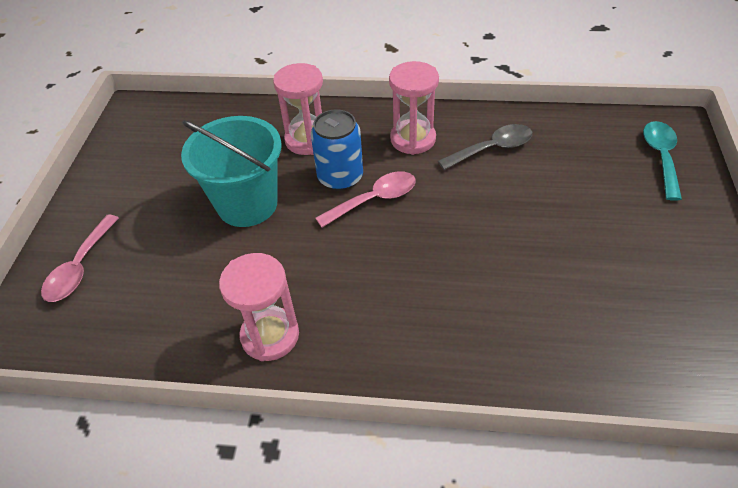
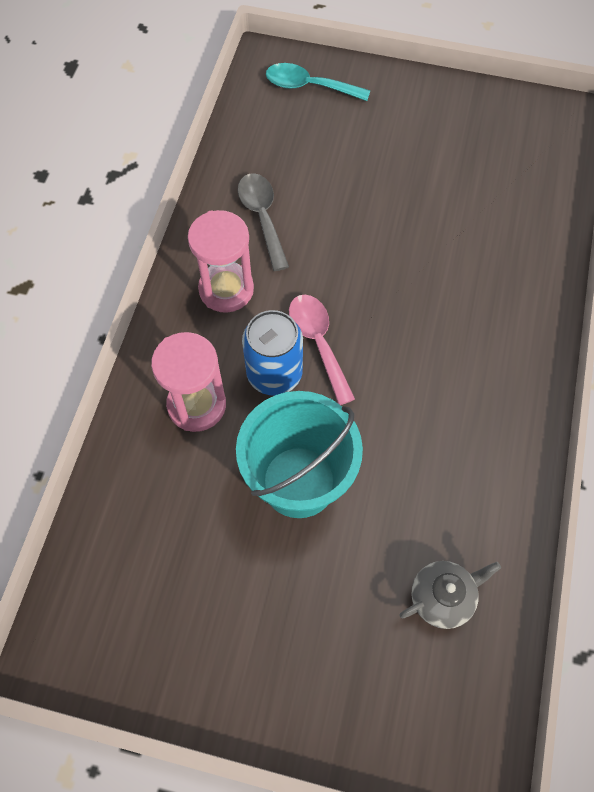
camera: 85 degrees left, 15 degrees up
(80, 267) = (372, 690): pink spoon -> none
(146, 306) = (443, 597): none -> grey teapot
(270, 335) = (492, 462): pink hourglass -> none

